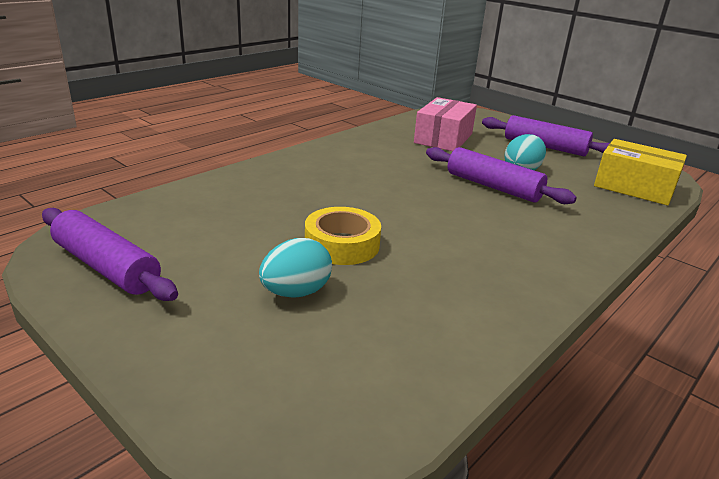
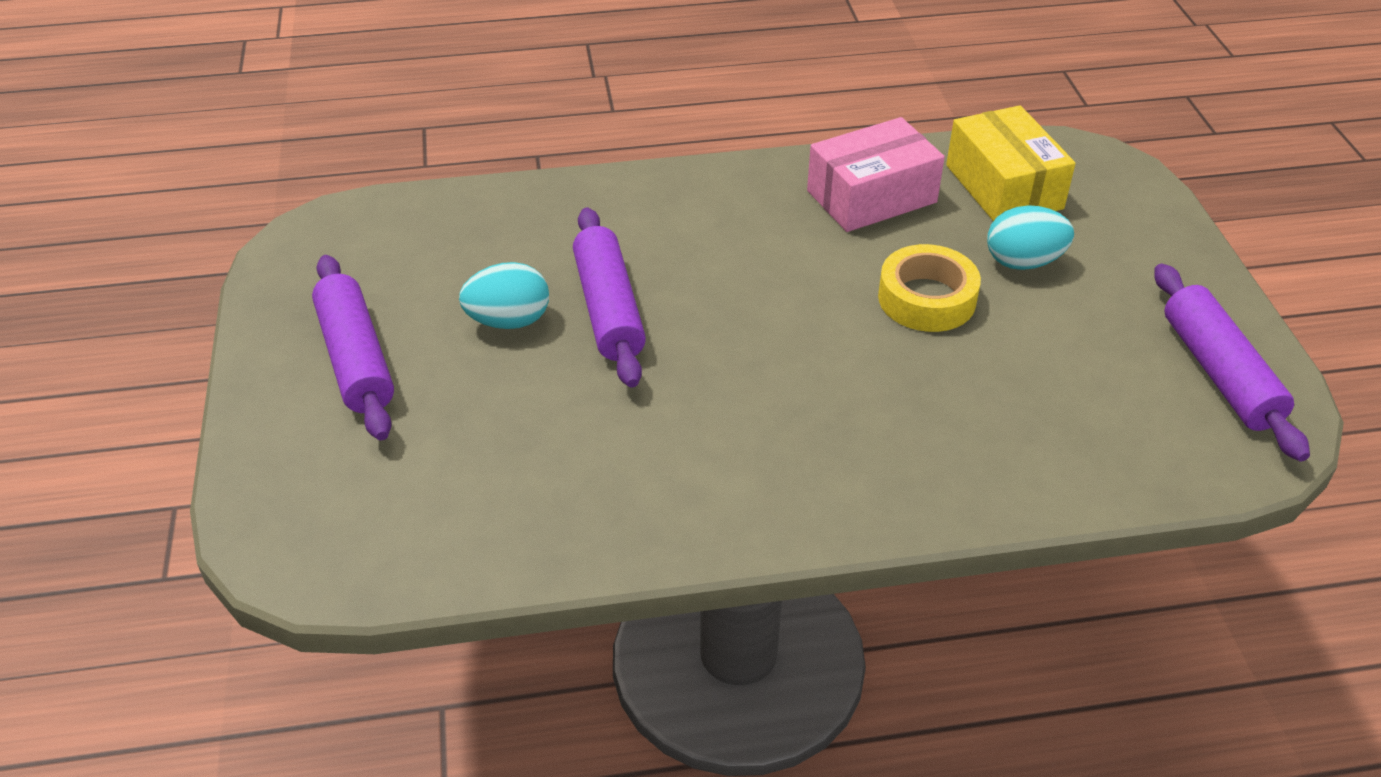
camera: 140 degrees left, 15 degrees up
(443, 138) = (494, 463): pink box -> pink box (871, 196)
(634, 187) = (415, 228): yellow box -> yellow box (1004, 187)

